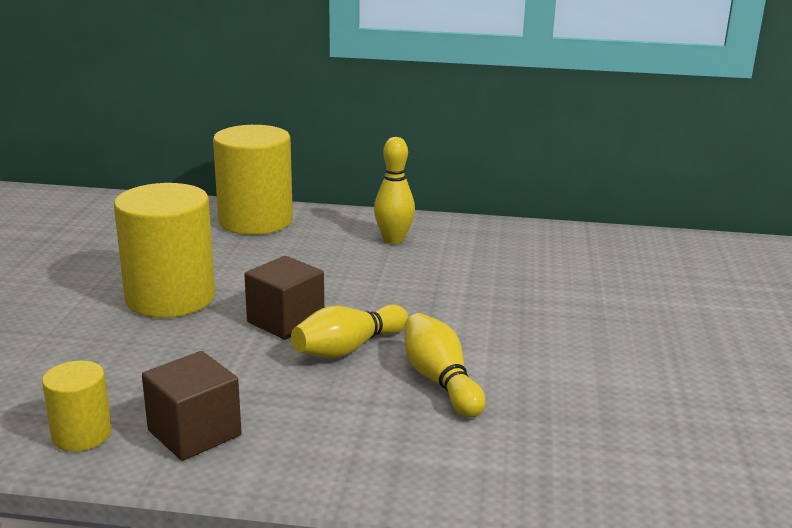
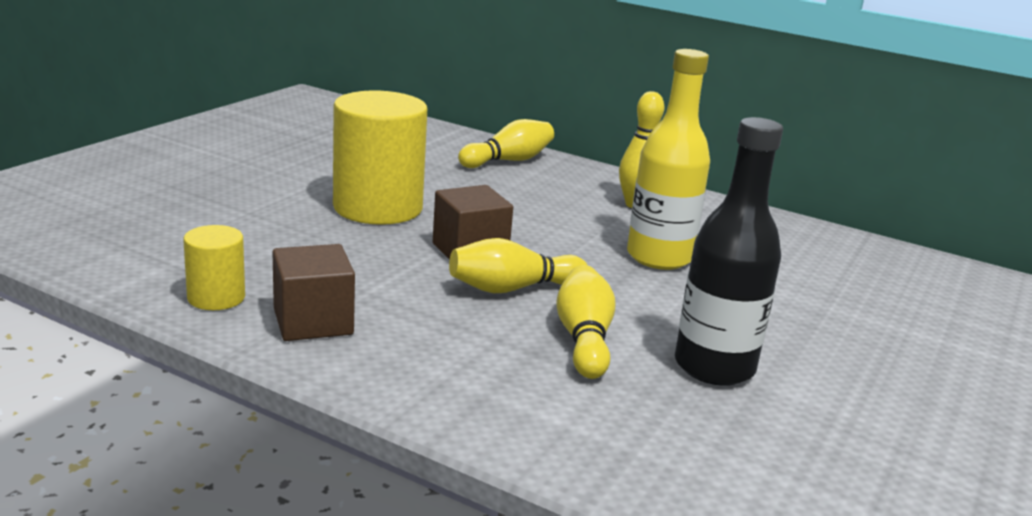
camera: 20 degrees right, 0 degrees up
(255, 221) = (508, 161): yellow cylinder -> yellow bowling pin
(446, 286) = (659, 257): none -> yellow bottle
(556, 377) = (714, 367): none -> black bottle

